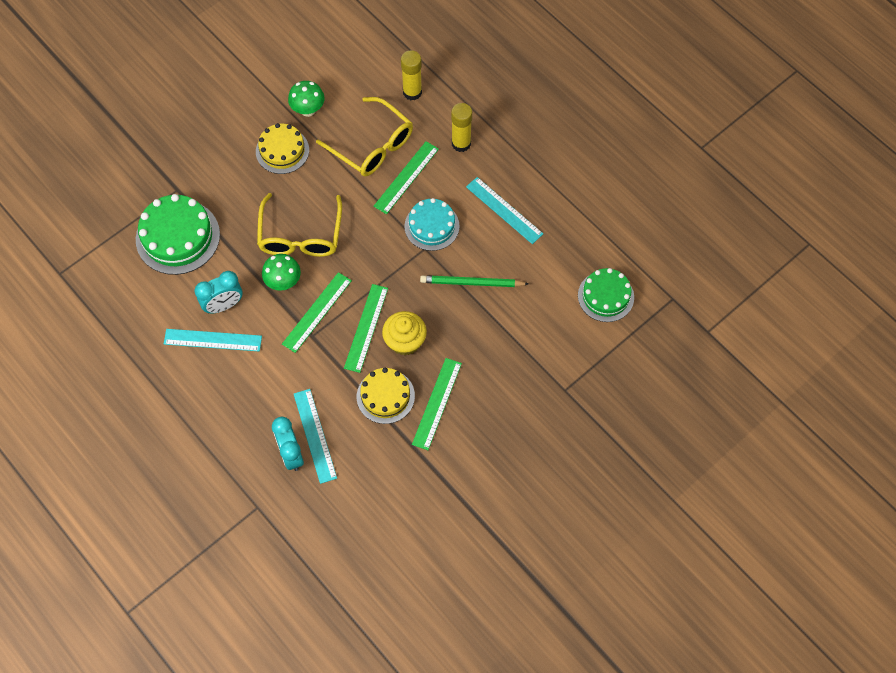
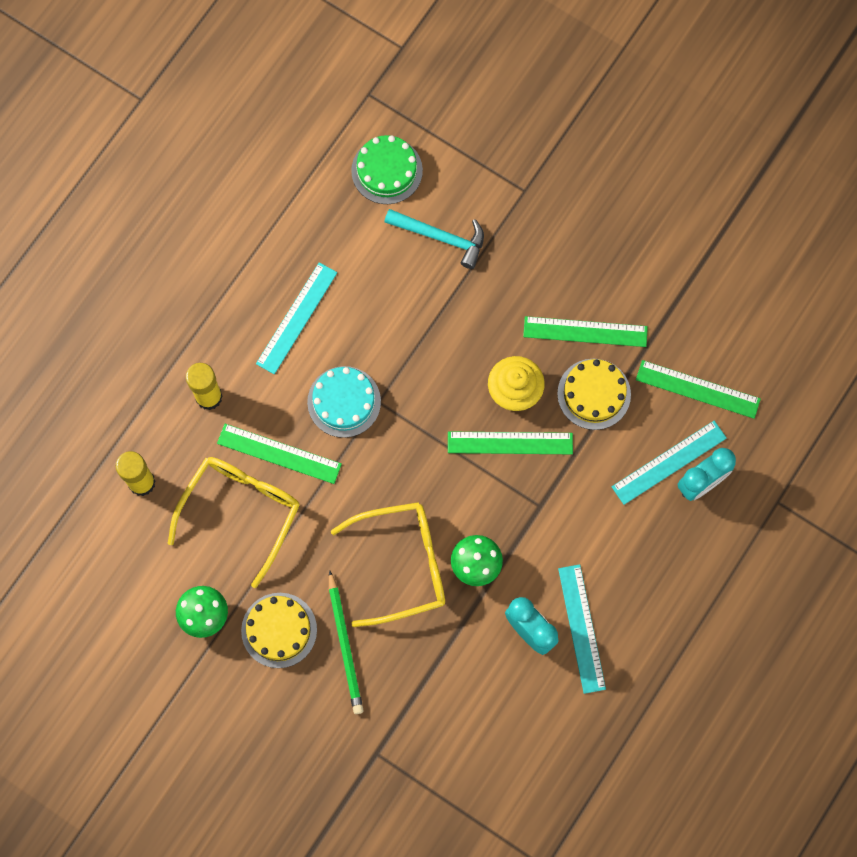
camera: 105 degrees left, 10 degrees up
(178, 237) = (448, 726): green cake -> none
(317, 312) = (506, 510): green ruler -> green ruler (698, 389)
(472, 283) = (412, 332): green pencil -> green pencil (345, 645)
(541, 321) = (441, 237): none -> turquoise hammer

